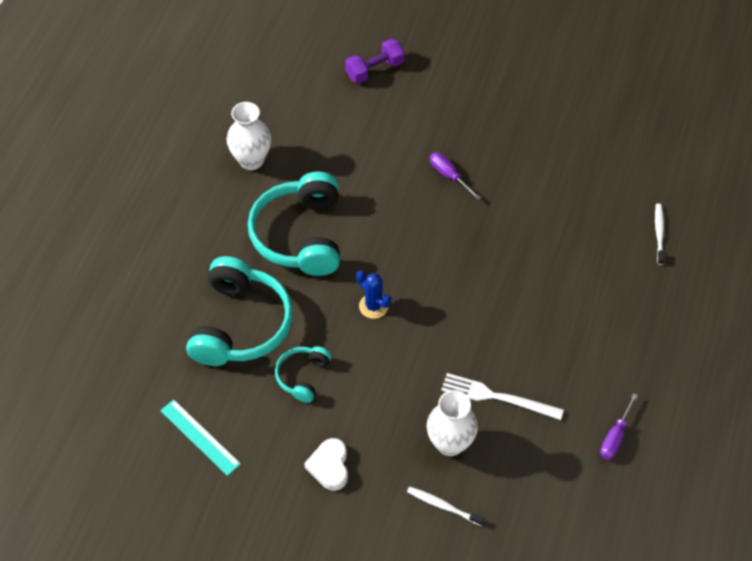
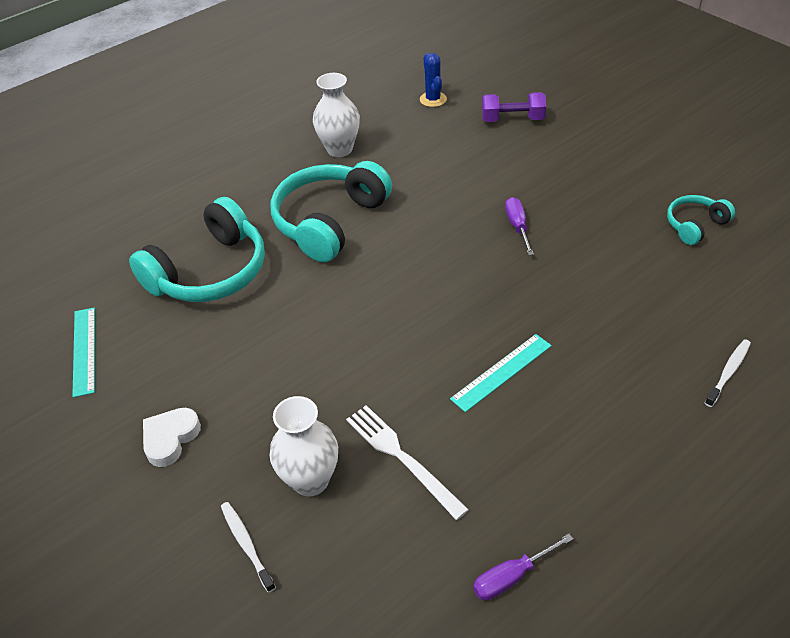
camera: 35 degrees right, 10 degrees down
(303, 376) = (223, 341): turquoise headphones -> turquoise headphones (695, 225)
(373, 306) = (345, 309): blue cactus -> blue cactus (433, 99)
(518, 303) = (501, 372): none -> turquoise ruler

